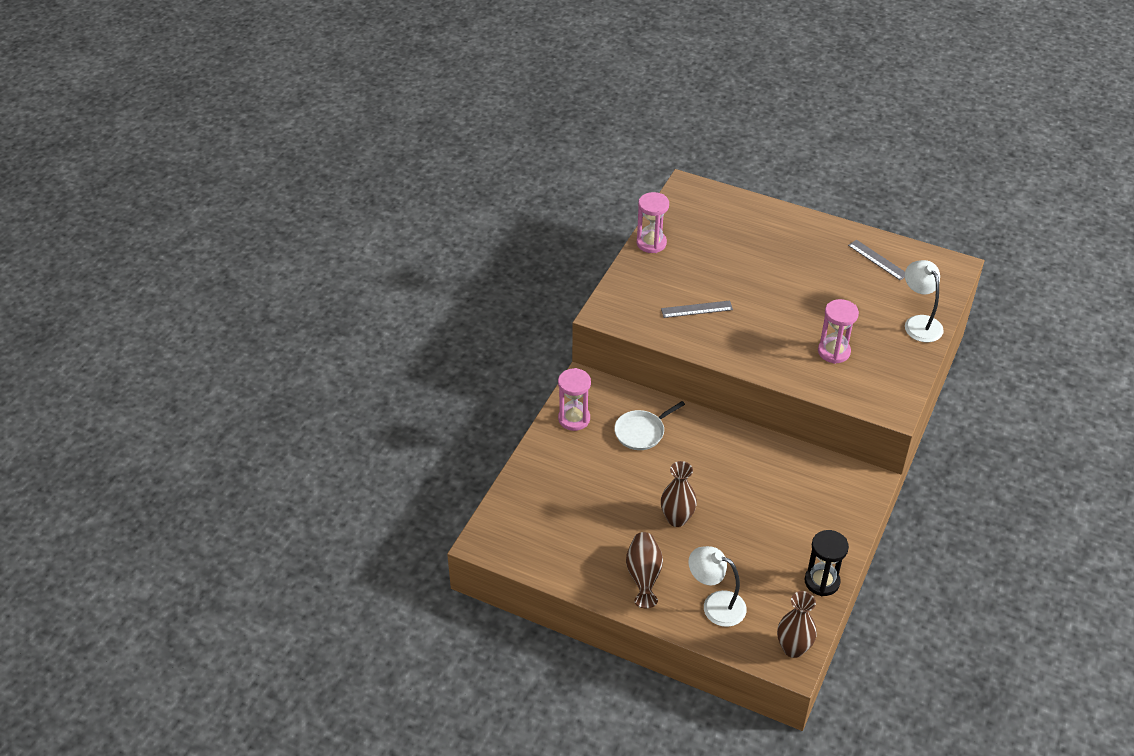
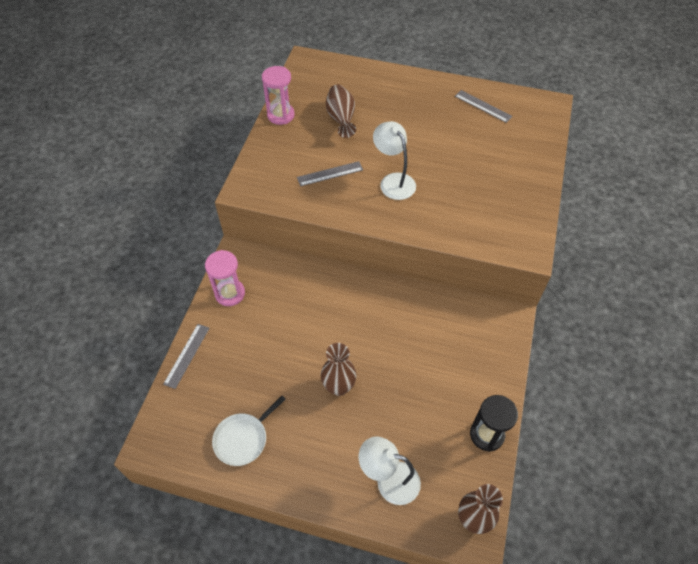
camera: 10 degrees left, 10 degrees up
(525, 469) = (187, 355): none -> grey ruler
(641, 432) = (294, 298): white pan -> white pan (243, 438)
(643, 577) = (314, 459): brown vase -> brown vase (341, 119)
(834, 352) = (462, 199): pink hourglass -> none
(919, 323) = (532, 160): white lamp -> white lamp (393, 181)

